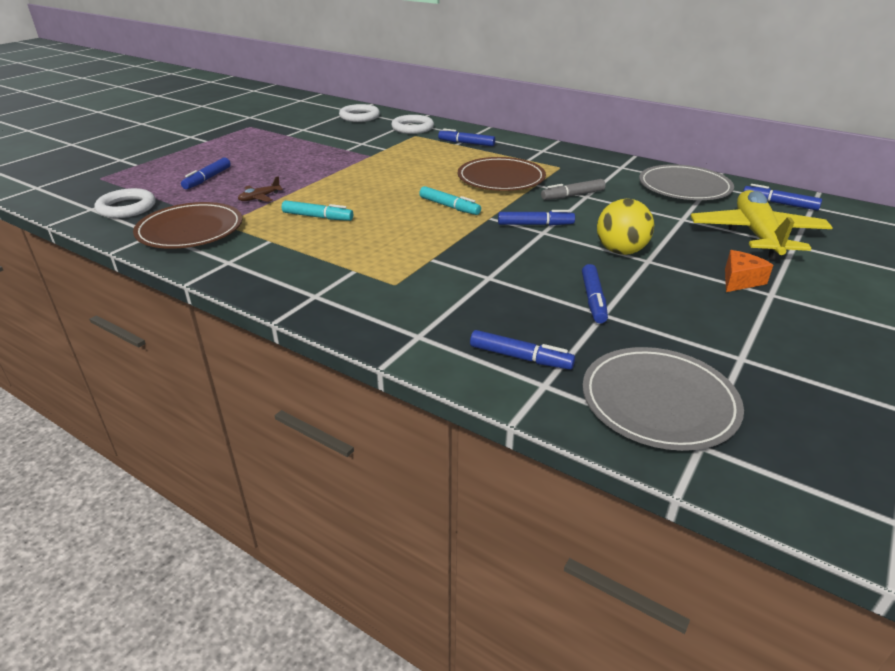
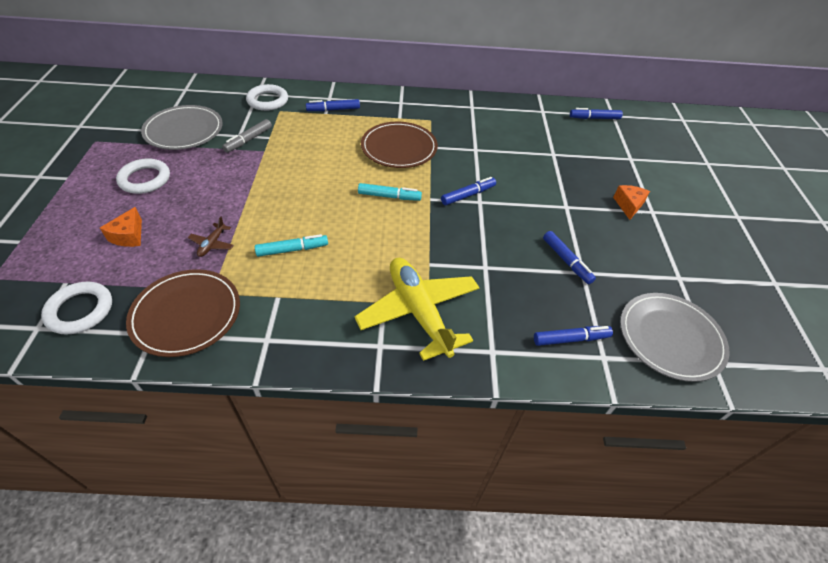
camera: 35 degrees left, 15 degrees up
(207, 179) = (129, 236): blue marker -> orange cheese
(359, 117) = (201, 96): white ring -> white ring (145, 179)
(572, 195) = (466, 152): grey marker -> grey marker (248, 140)
(620, 251) = (544, 203): yellow ball -> none
(684, 187) = (529, 118): grey plate -> grey plate (184, 131)
(757, 235) = (605, 156): yellow plane -> yellow plane (419, 312)

